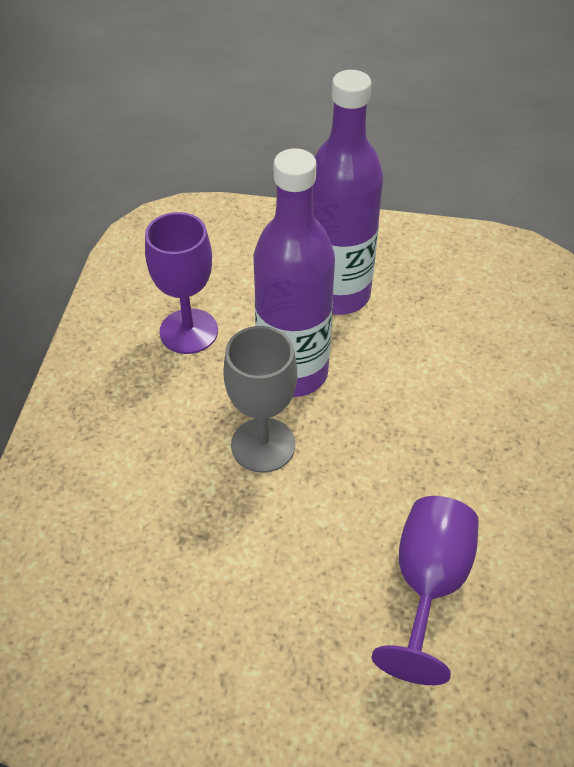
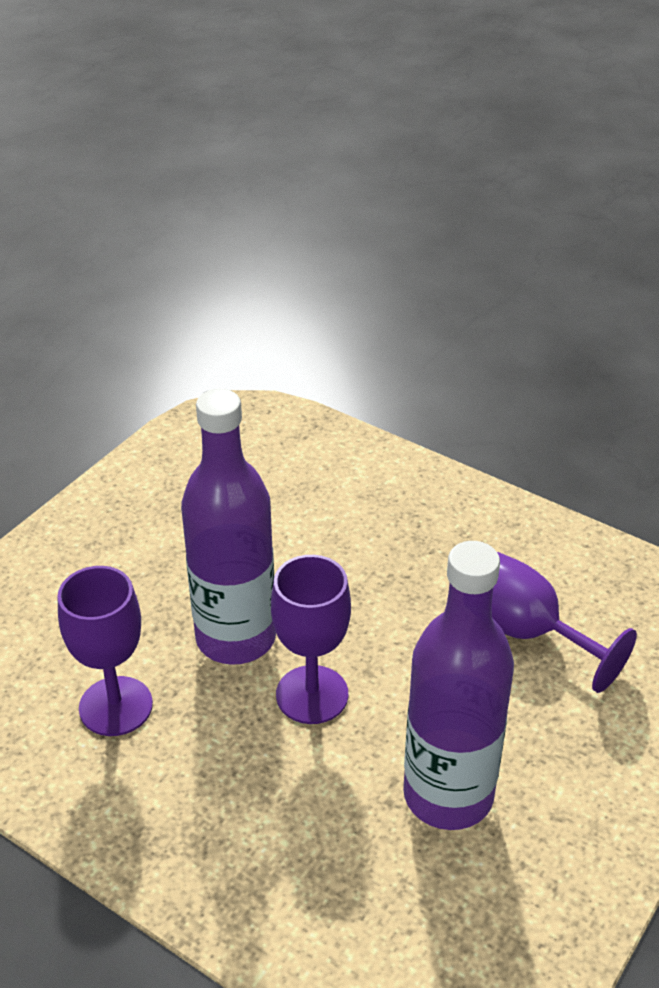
camera: 65 degrees left, 10 degrees down
(263, 445) = (312, 695): grey goblet -> purple goblet
(337, 294) = (158, 565): purple bottle -> purple bottle (448, 795)

